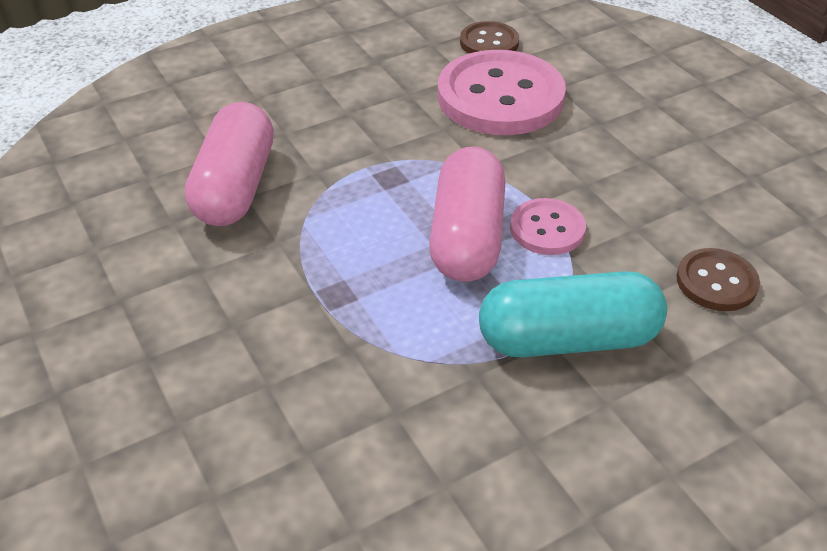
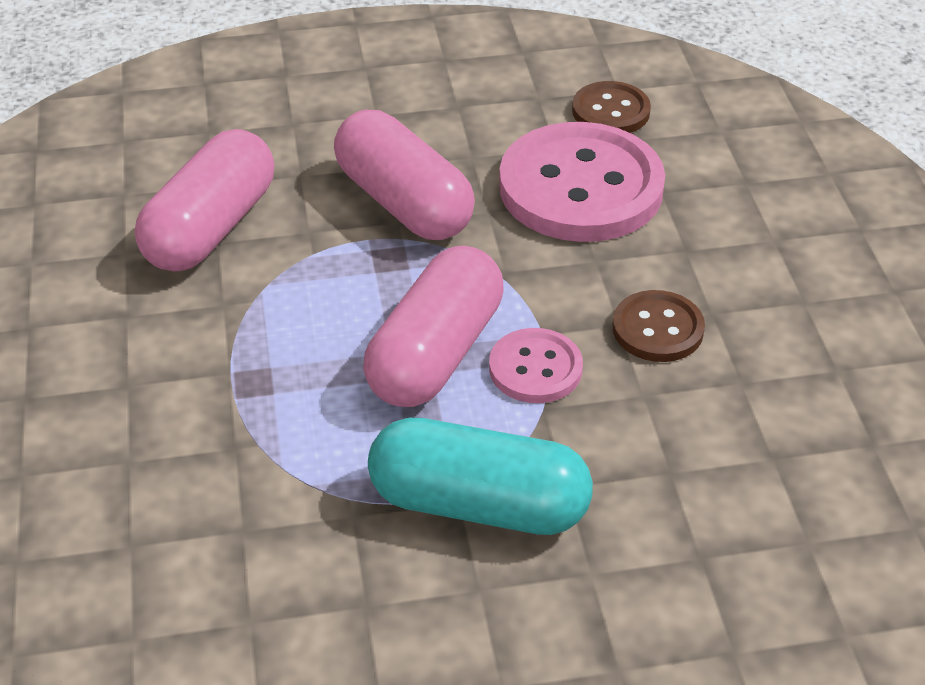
camera: 20 degrees right, 0 degrees up
(377, 135) = (404, 202): none -> pink capsule
(716, 282) = (700, 487): brown button -> brown button (657, 329)

